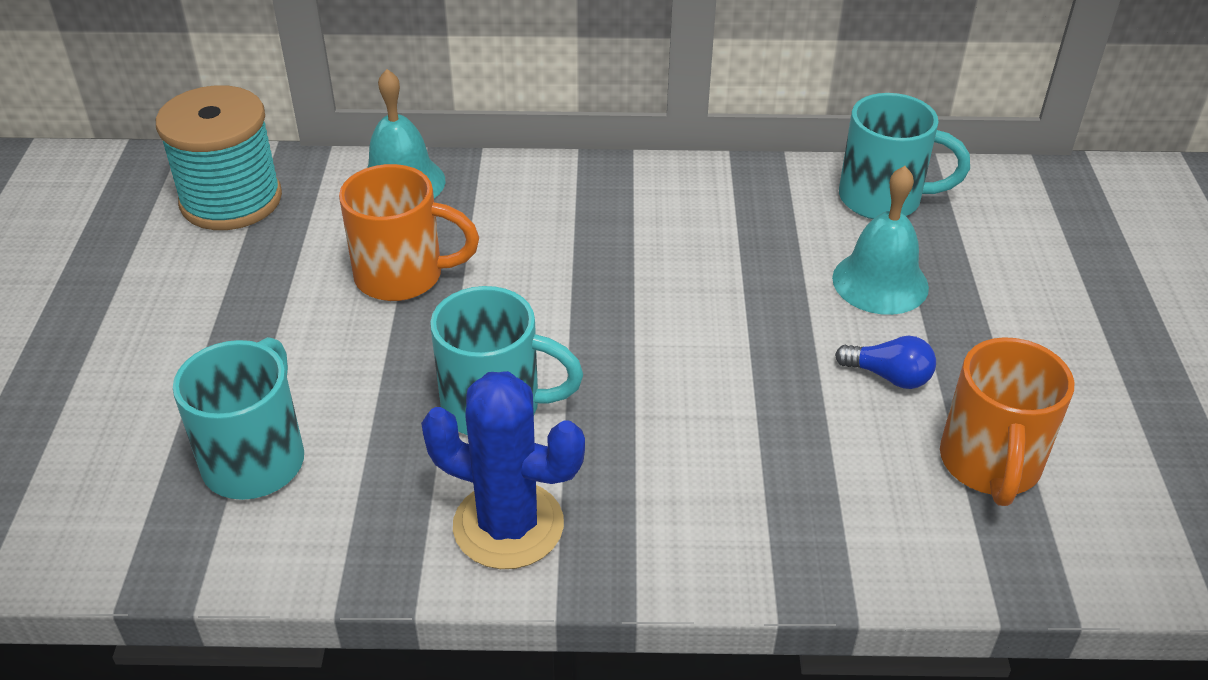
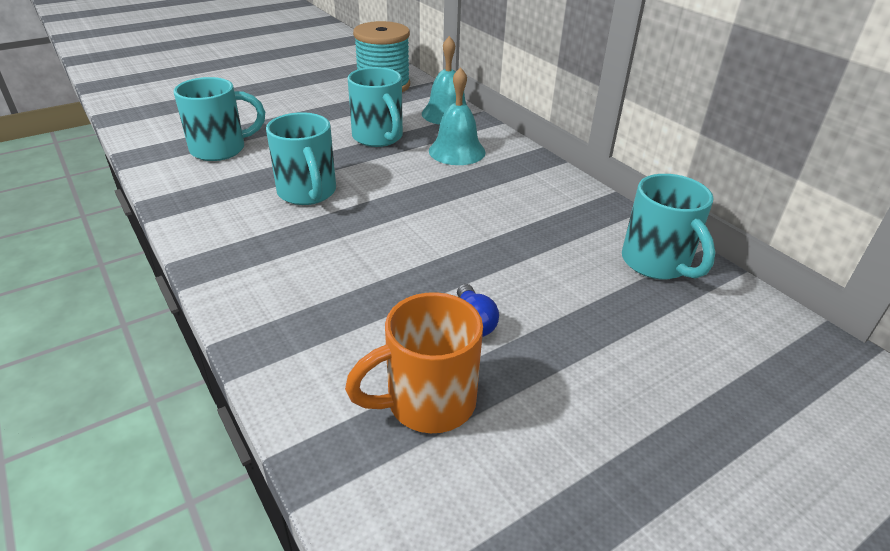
camera: 55 degrees right, 5 degrees down
(403, 276) = (378, 138): orange mug -> turquoise mug
(508, 525) = (223, 226): blue cactus -> none
(880, 282) = (566, 289): turquoise bell -> turquoise bell (457, 151)

